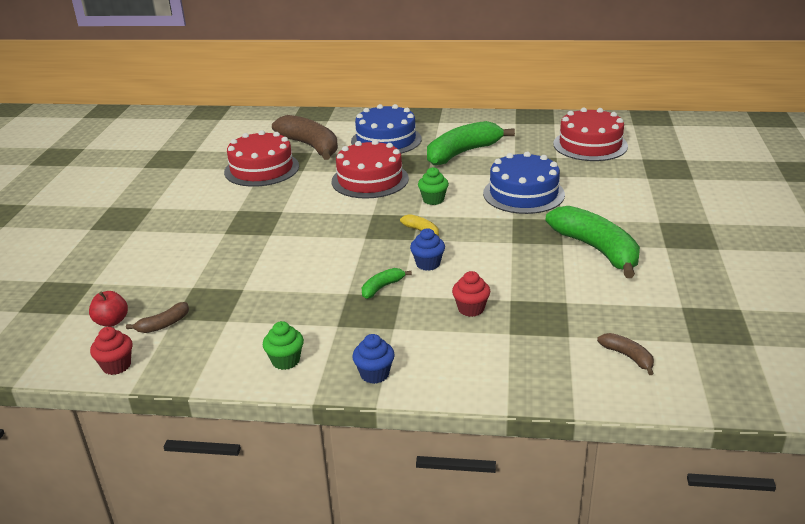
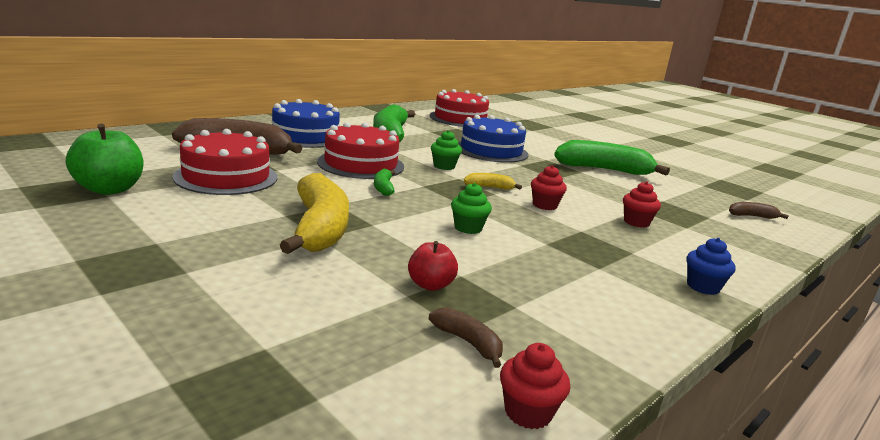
camera: 55 degrees left, 10 degrees down
(112, 321) = (402, 373): red apple -> red apple (430, 285)
(163, 325) = (468, 342): brown banana -> brown banana turned 45 degrees counterclockwise
(190, 163) = (109, 189): none -> green apple
(236, 226) = (319, 228): none -> yellow banana
(285, 361) = (638, 311): green cupcake -> green cupcake (468, 228)
(382, 287) = (558, 230): green banana -> green banana (383, 188)
(428, 264) = (544, 205): blue cupcake -> red cupcake

